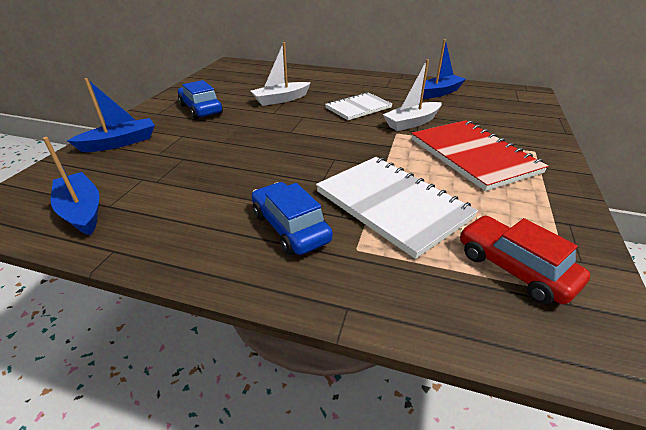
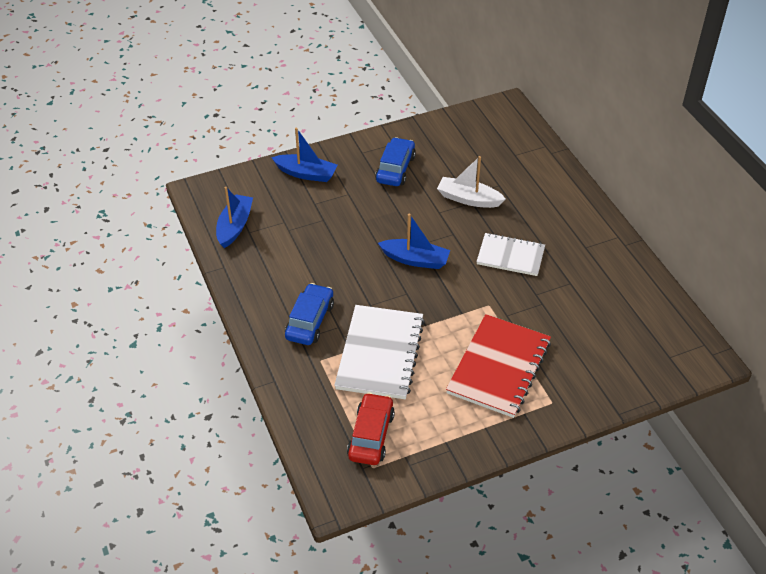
camera: 50 degrees right, 10 degrees up
(412, 123) = (520, 305): white boat -> none
(439, 93) = (616, 291): blue boat -> blue boat (415, 259)

